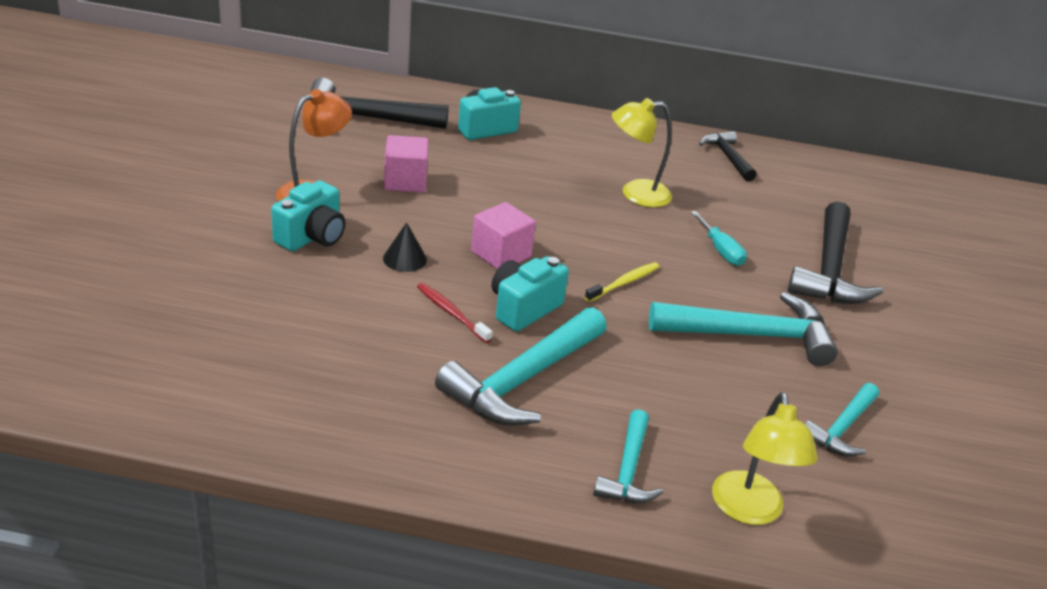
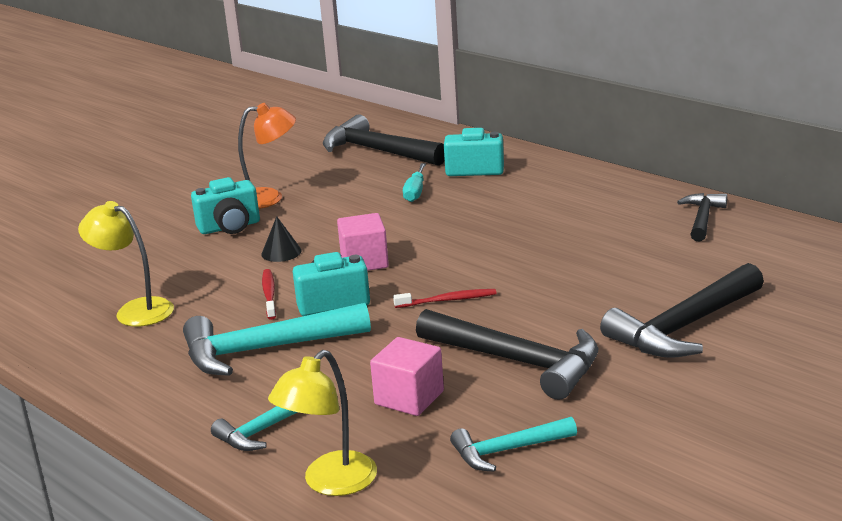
camera: 40 degrees right, 10 degrees down
(405, 181) = (352, 199): pink cube -> pink cube (409, 398)
(623, 283) = (447, 300): yellow toothbrush -> red toothbrush
(635, 194) = (556, 235): yellow lamp -> yellow lamp (135, 310)
(720, 250) = (582, 292): turquoise screwdriver -> turquoise screwdriver (415, 192)
(751, 335) = (518, 362): turquoise hammer -> black hammer

